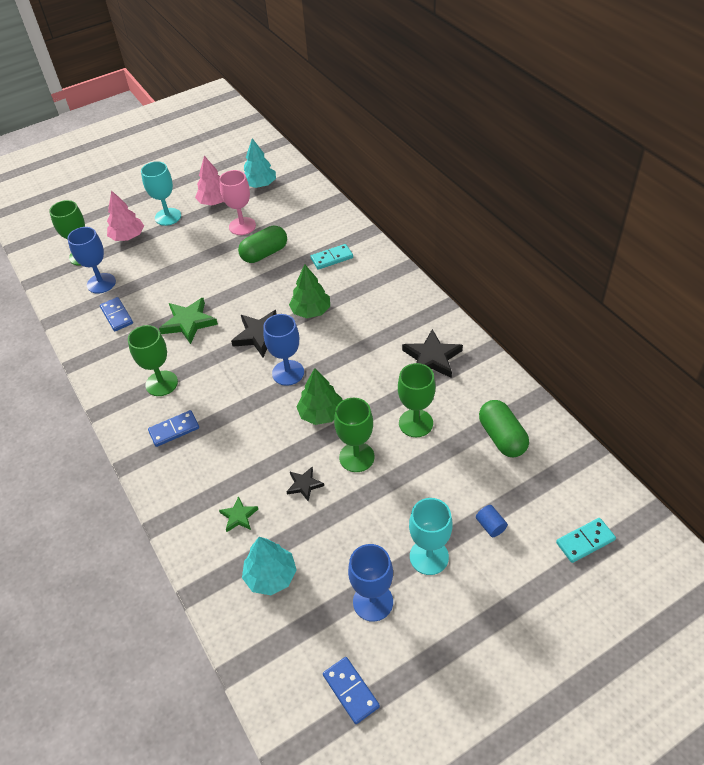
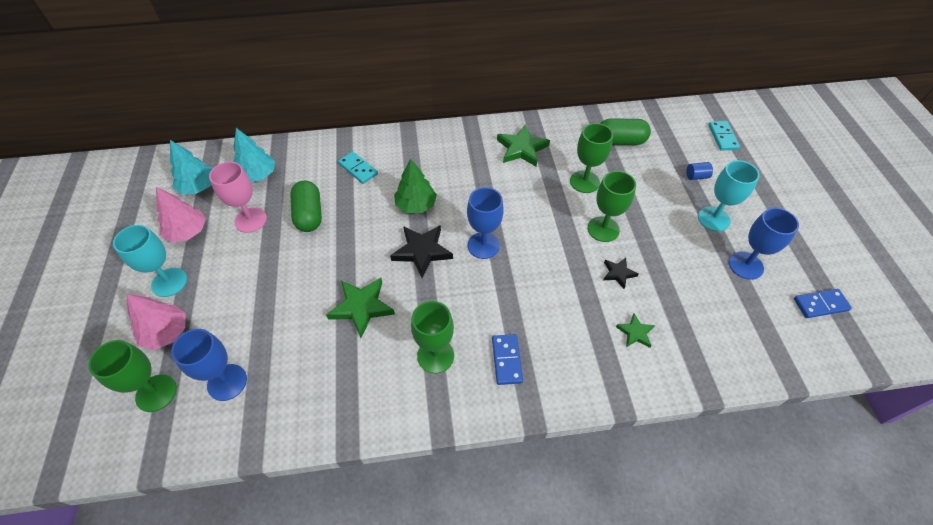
camera: 70 degrees left, 5 degrees up
(116, 316) = (298, 377): blue domino -> none
(271, 576) = (705, 326): turquoise tree -> turquoise tree (258, 175)
(321, 413) = (544, 237): green tree -> none
(332, 258) = (358, 169): turquoise domino -> turquoise domino turned 45 degrees counterclockwise
(432, 358) = (522, 149): black star -> green star

